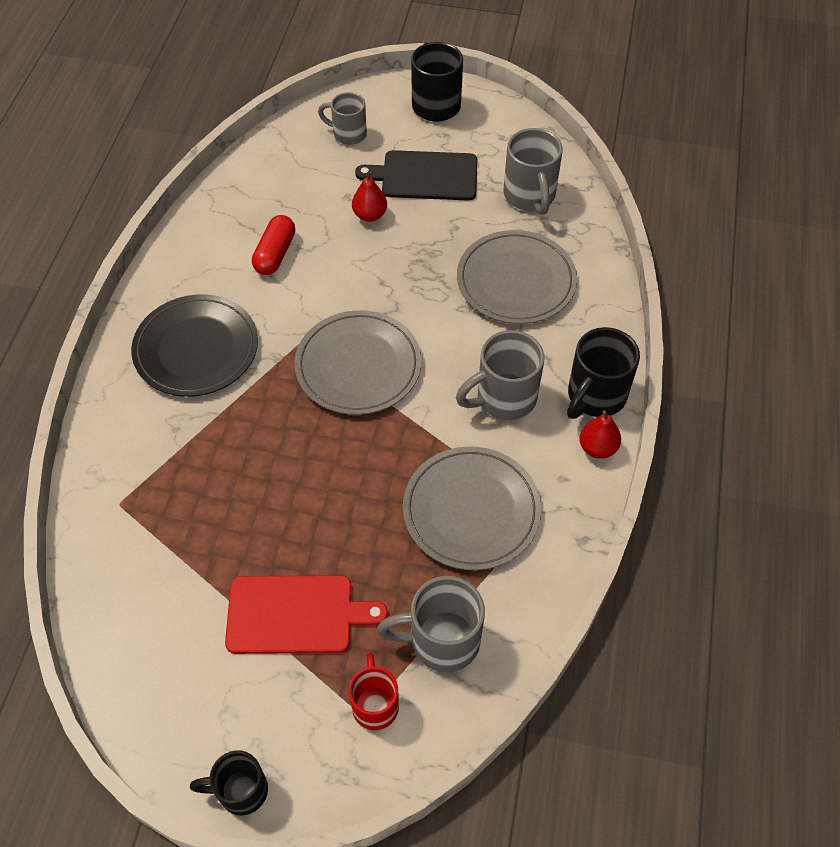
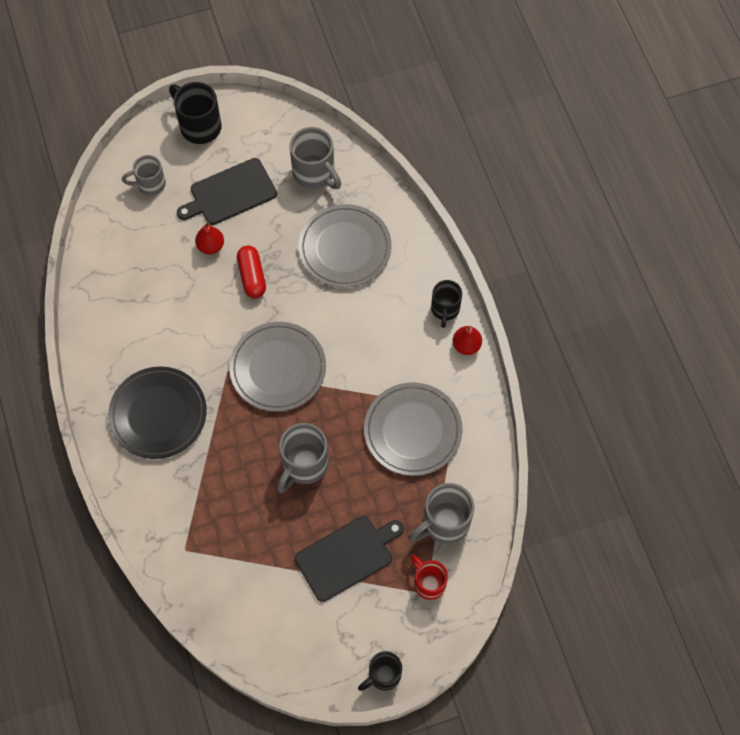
camera: 30 degrees left, 10 degrees up
(275, 254) = (163, 312): red capsule -> red capsule (252, 276)
(296, 614) = (347, 556): red cutting board -> black cutting board
(503, 398) = (388, 341): grey mug -> grey mug (304, 465)
(595, 396) = (445, 309): black mug -> black mug, size x0.66

